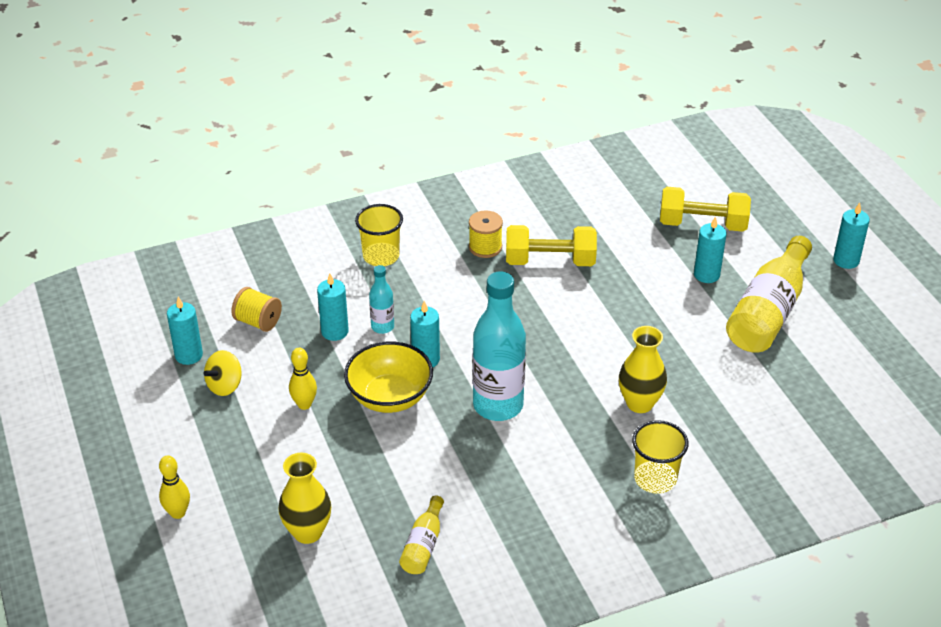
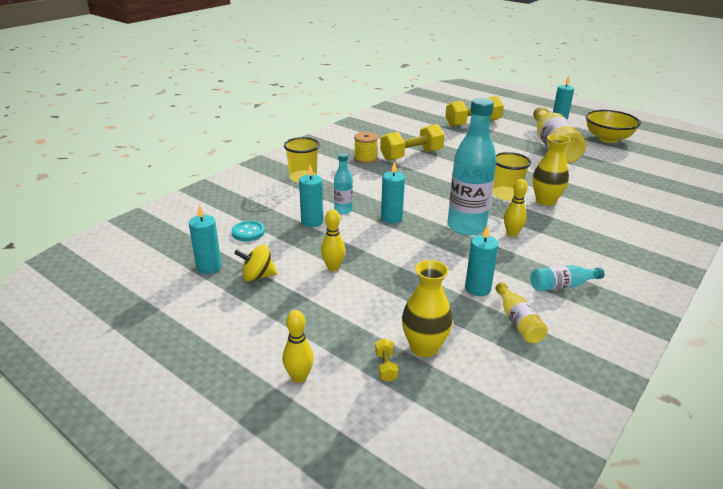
camera: 30 degrees left, 10 degrees down
(225, 386) = (257, 276): yellow spinning top -> yellow spinning top turned 75 degrees clockwise
(257, 536) = (386, 367): none -> yellow dumbbell
(258, 322) = (248, 232): yellow spool -> turquoise button
(389, 397) = (390, 244): yellow bowl -> yellow bowl (607, 138)
(516, 525) = (561, 286): none -> turquoise bottle
(540, 436) = (512, 234): none -> yellow bowling pin
(655, 479) = (604, 232): yellow cup -> yellow cup (506, 194)
(706, 275) = (502, 140): turquoise candle -> turquoise candle (477, 288)

